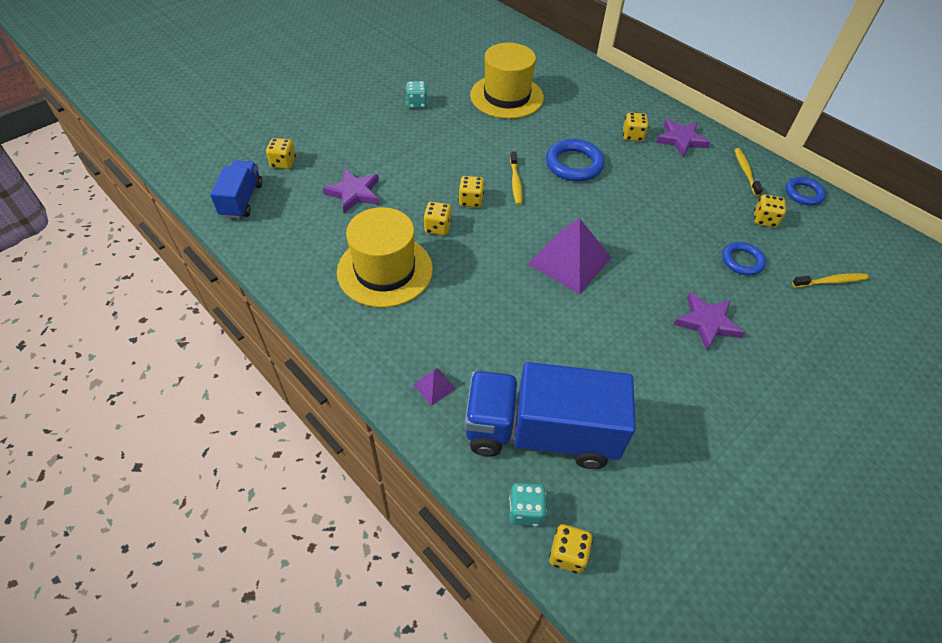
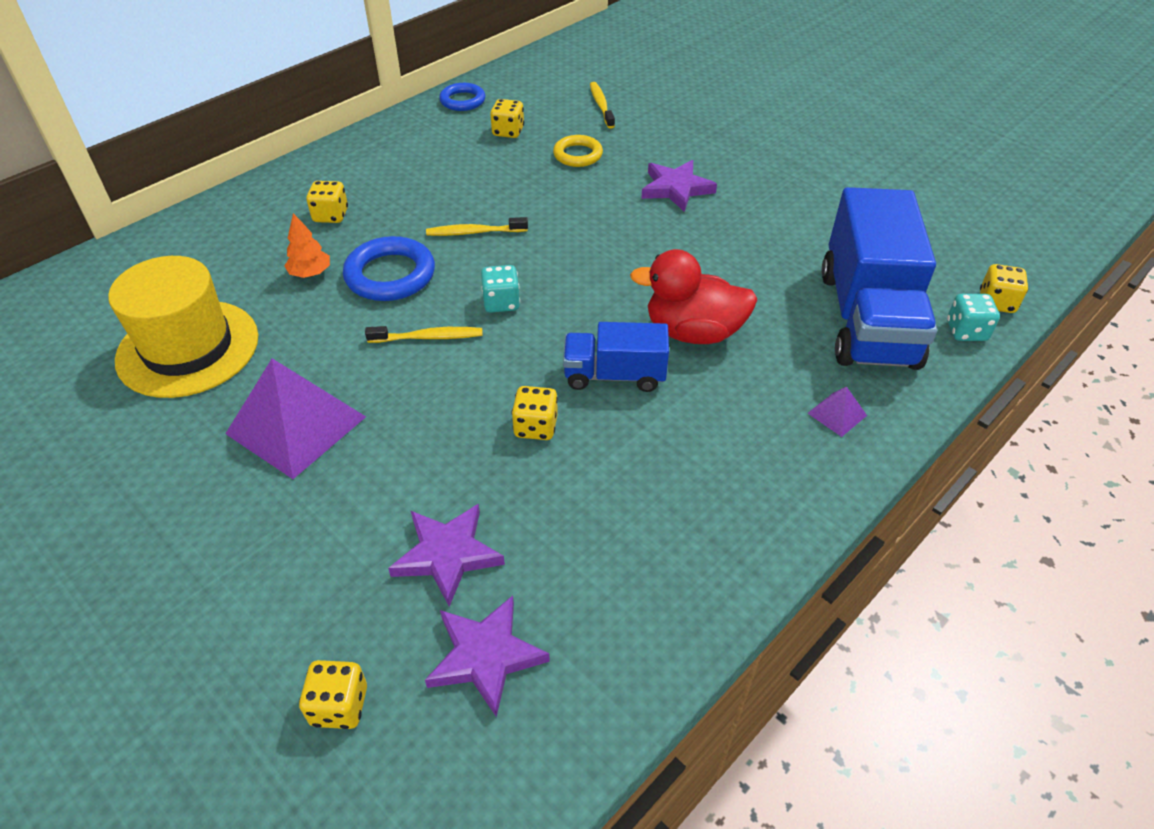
camera: 90 degrees left, 5 degrees down
(242, 200) = (464, 769): blue truck -> blue truck (614, 375)
(385, 270) = (639, 487): yellow hat -> none
(417, 104) = (174, 478): turquoise dice -> turquoise dice (501, 302)
(471, 201) = (471, 388): yellow dice -> none
(522, 312) = (693, 332): none -> red duck
(569, 260) = (593, 287): purple pyramid -> purple pyramid (296, 425)
(572, 132) = (310, 273): none -> orange tree
(681, 140) = (347, 175): purple star -> purple star (486, 656)
(742, 261) = (578, 155): blue ring -> yellow ring
(745, 171) = (420, 133): yellow toothbrush -> yellow toothbrush (474, 232)

